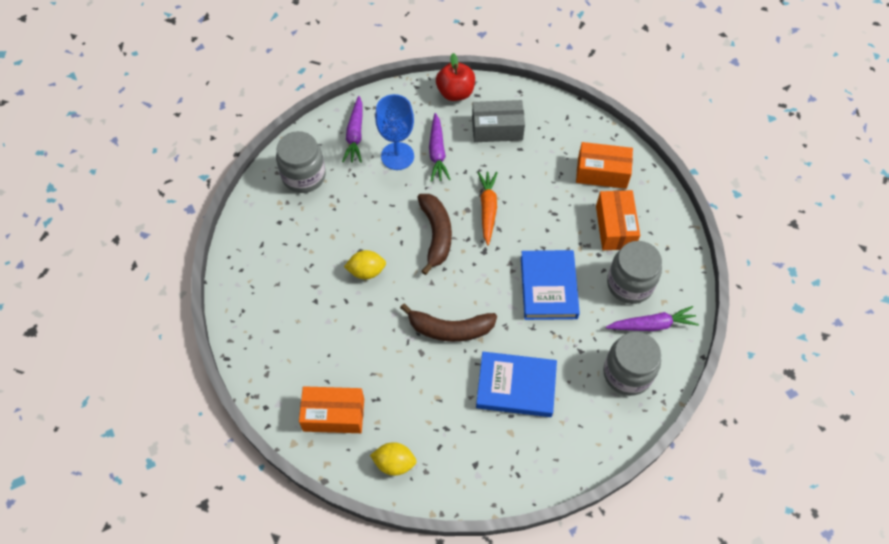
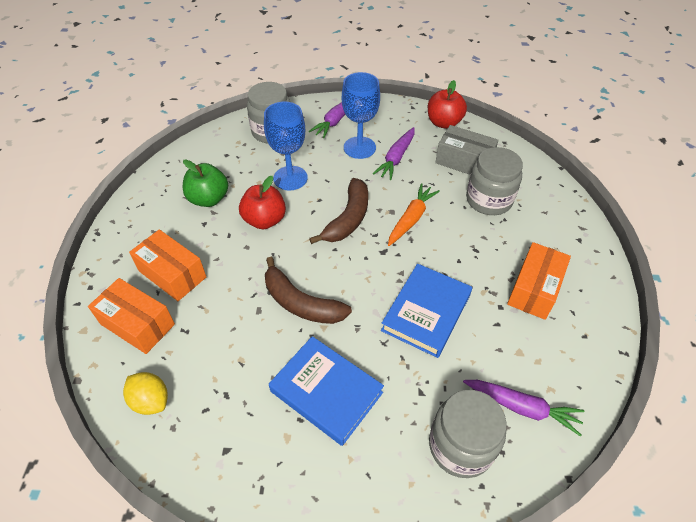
camera: 30 degrees right, 10 degrees down
(300, 275) = (209, 199): none -> green apple
(358, 218) = (290, 178): none -> blue goblet
(366, 271) = (265, 220): yellow lemon -> red apple
(602, 173) = (548, 236): orange box -> orange box (172, 274)
(629, 284) = (519, 351): grey jar -> grey jar (488, 200)

